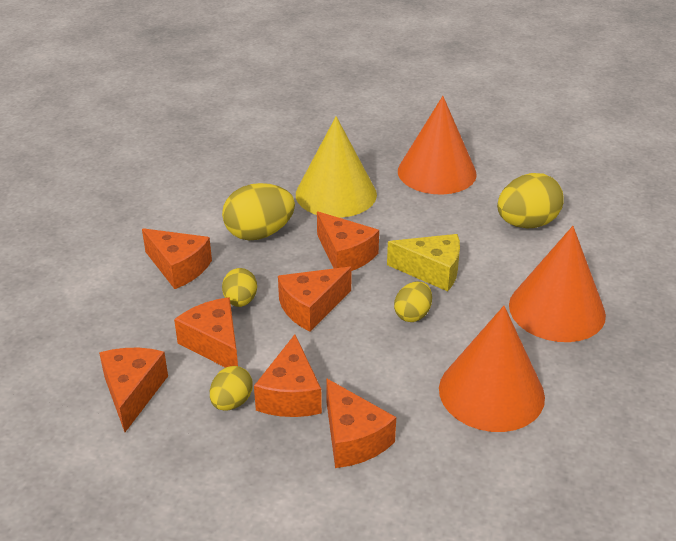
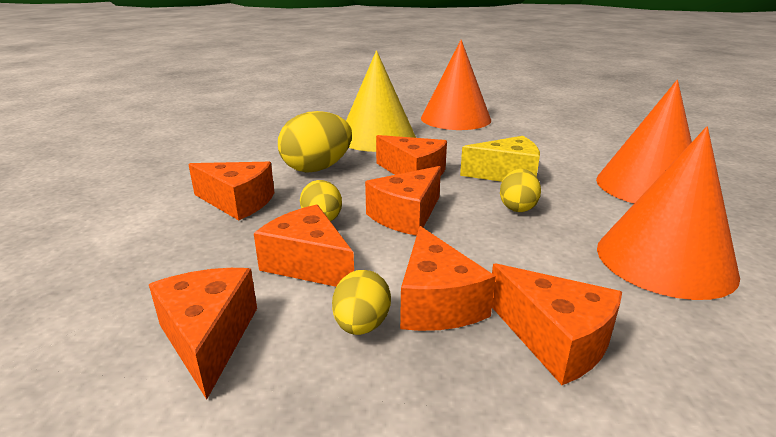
camera: 15 degrees left, 10 degrees down
(526, 224) = (558, 138): yellow egg -> none

